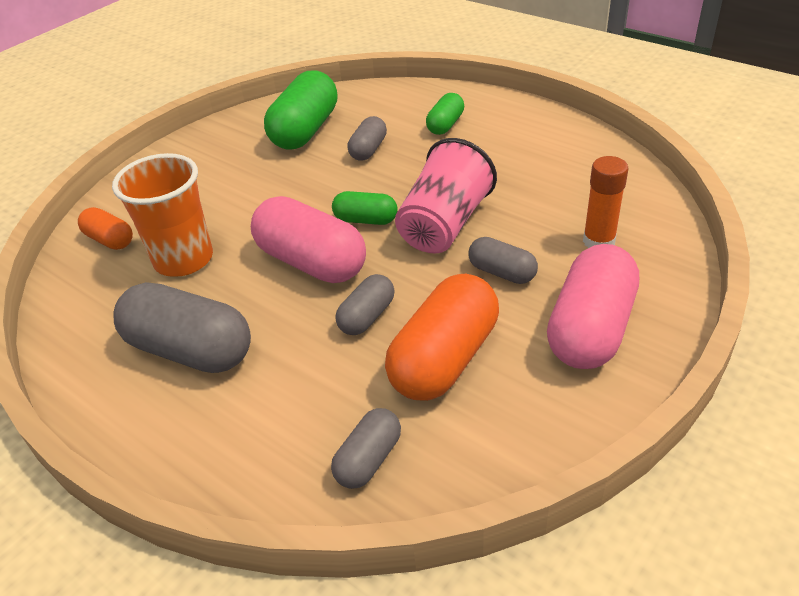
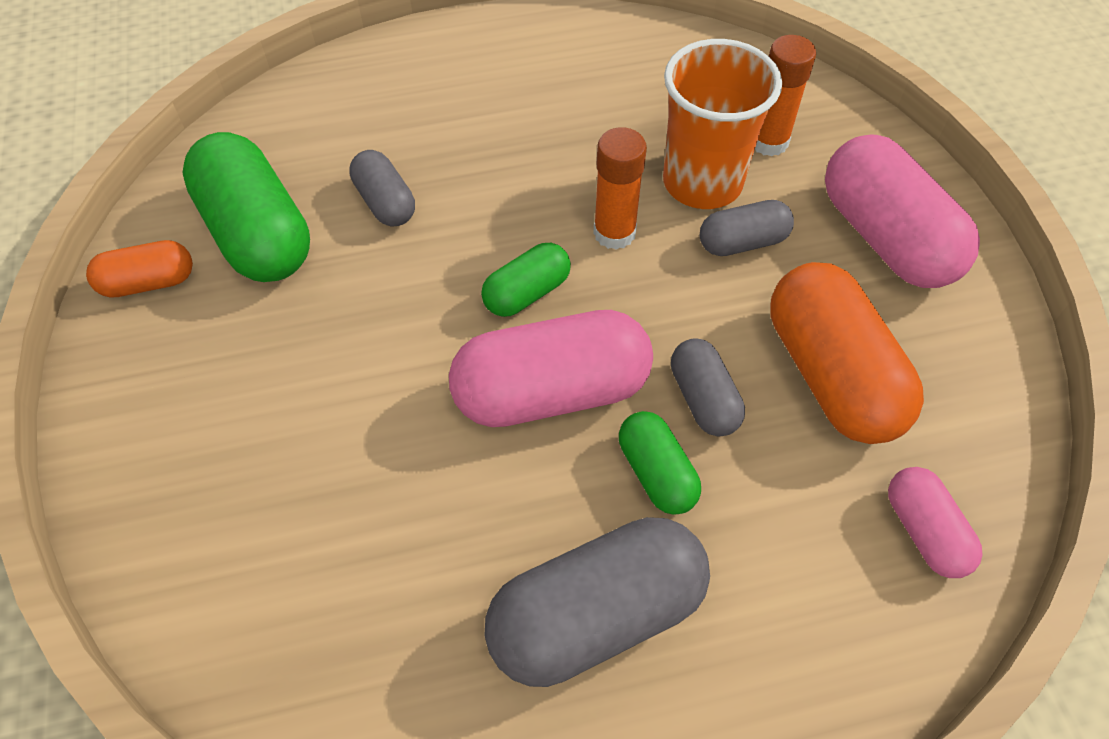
camera: 55 degrees left, 15 degrees up
(110, 240) = (241, 600): orange capsule -> orange capsule (148, 282)
(183, 259) = (395, 528): orange cup -> orange cup (702, 182)
(368, 459) = (924, 531): grey capsule -> pink capsule
(444, 225) = (614, 233): pink cup -> orange glue stick
(445, 125) = (425, 107): green capsule -> green capsule (656, 473)

